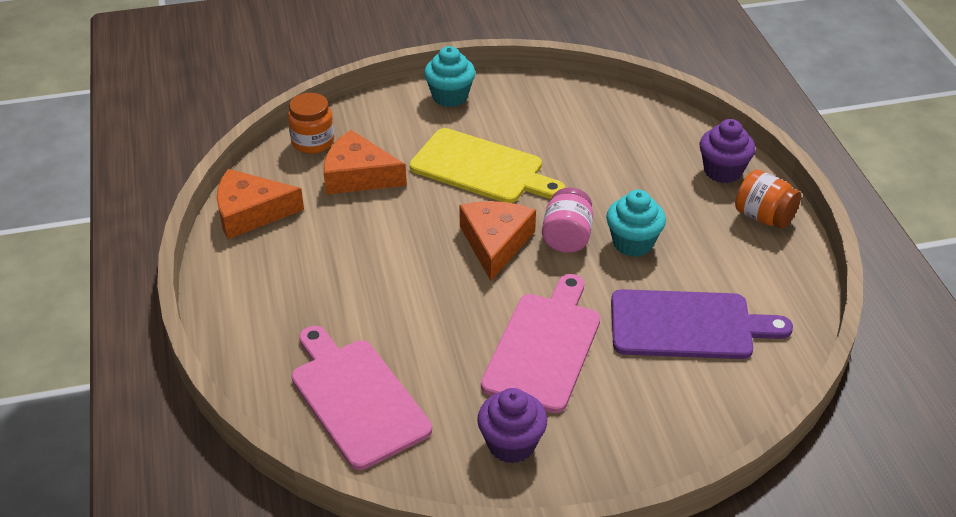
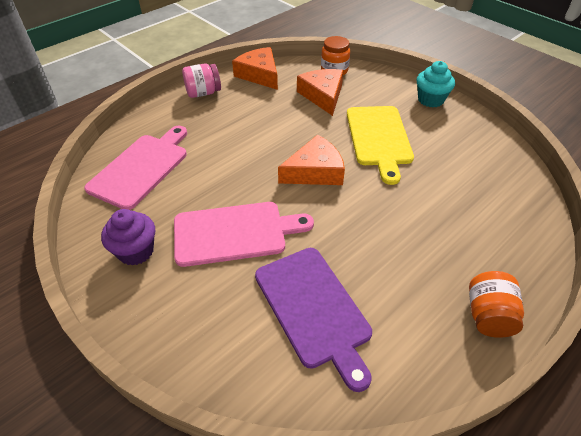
camera: 60 degrees right, 5 degrees up
(566, 237) = (350, 203): pink jar -> pink jar (203, 93)
(633, 243) = (377, 240): turquoise cupcake -> none
(722, 171) = (515, 265): purple cupcake -> none

